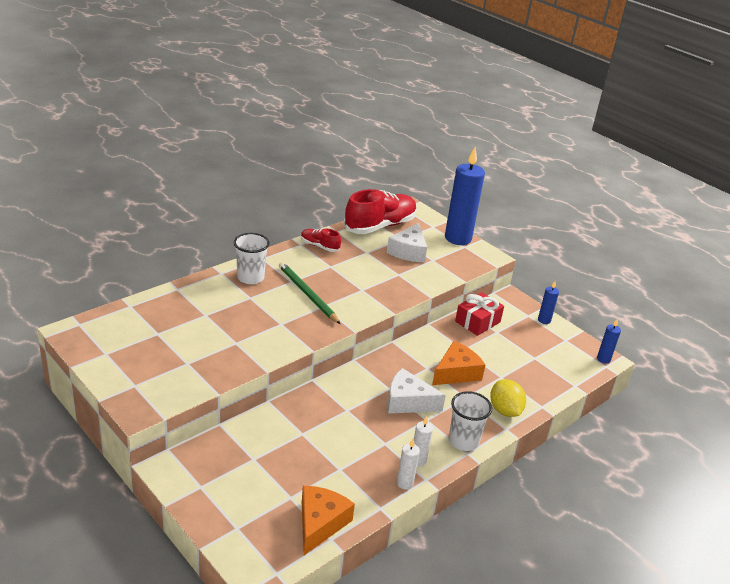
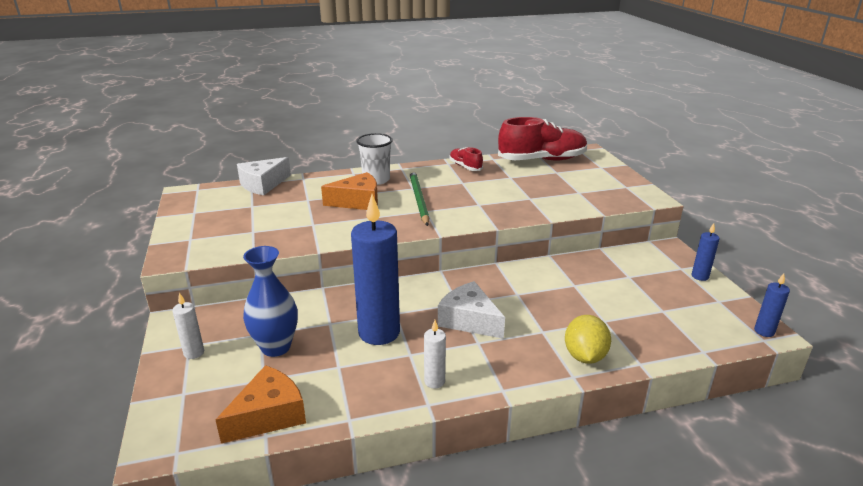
camera: 30 degrees right, 5 degrees down
(276, 467) = (276, 347): none -> blue vase
(405, 483) = (399, 401): white candle -> white candle (194, 353)
(408, 251) = (557, 182): white cheese -> white cheese (263, 184)
(456, 372) = (549, 305): orange cheese -> orange cheese (358, 202)
(458, 238) = (623, 179): blue candle -> blue candle (379, 333)
(463, 441) = (507, 375): white cup -> none
(477, 322) = (610, 263): red gift -> none

